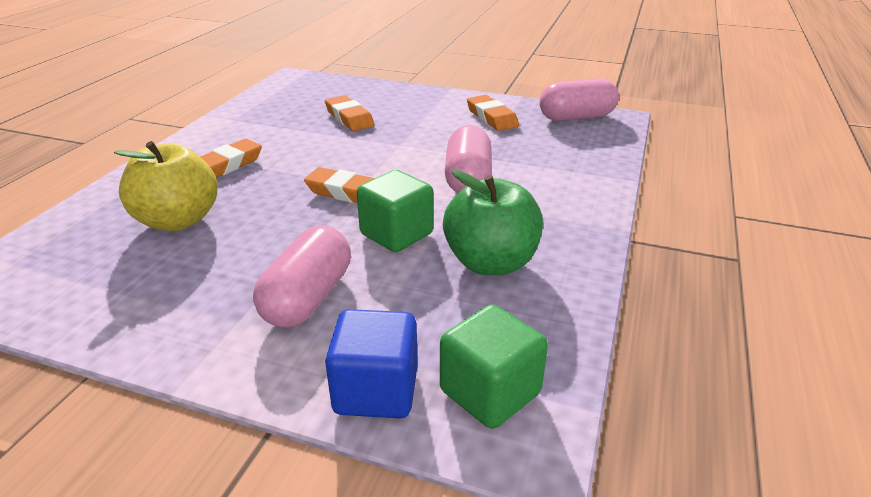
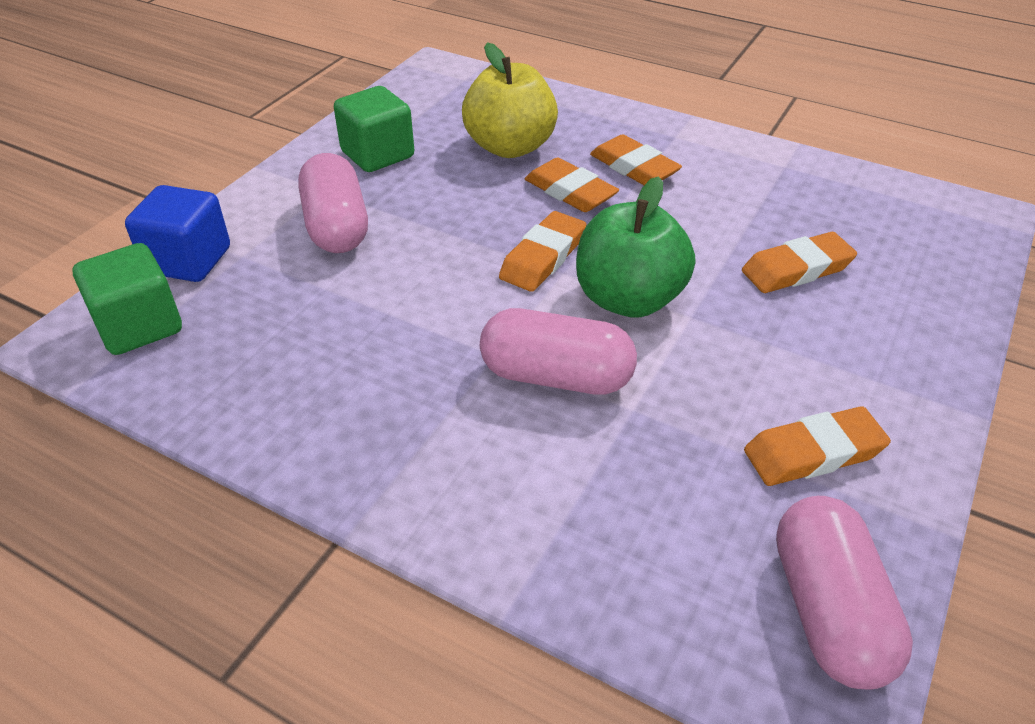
camera: 100 degrees right, 10 degrees up
(258, 188) = (570, 192): none -> orange eraser
(308, 297) = (337, 226): pink capsule -> pink capsule turned 45 degrees clockwise
(396, 234) = (428, 292): green cube -> green cube (377, 154)
(491, 262) = (334, 363): green apple -> green apple (628, 299)

